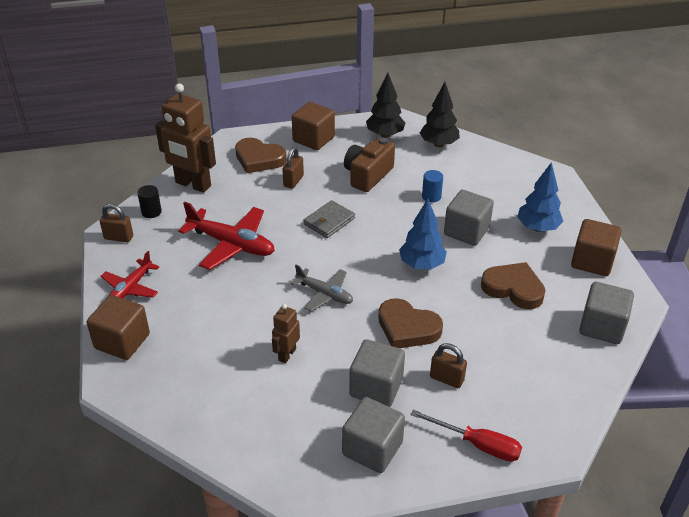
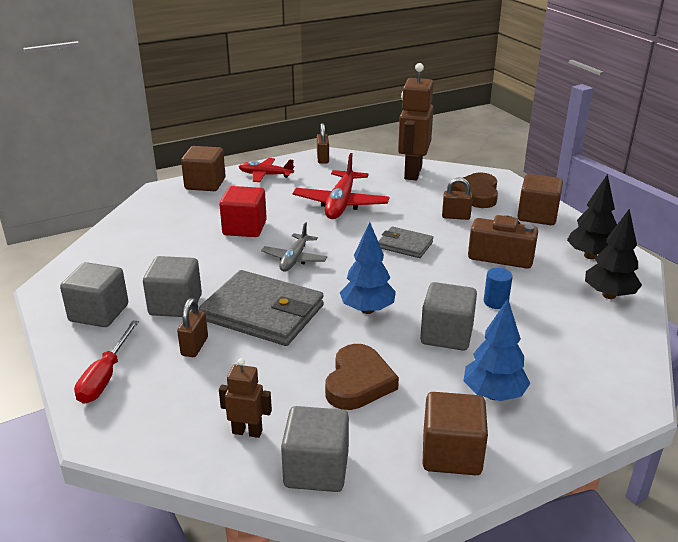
camera: 75 degrees right, 10 degrees down
(151, 212) = (363, 164): black cylinder -> none
(247, 320) = (244, 228): none -> red cube
(287, 354) = (208, 253): brown robot -> brown robot (247, 432)
(407, 328) = (263, 313): brown heart -> grey wallet

